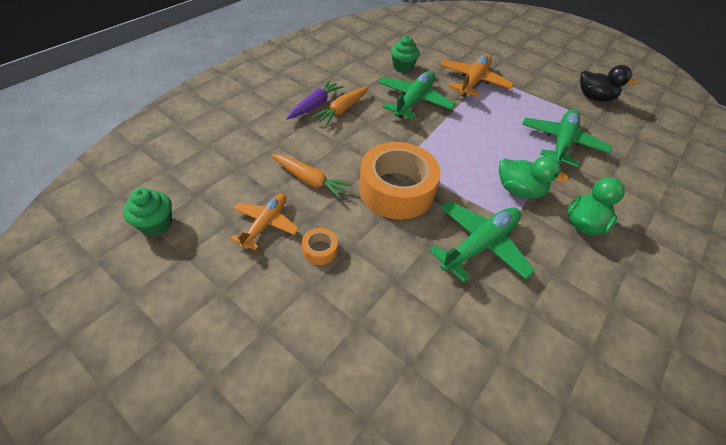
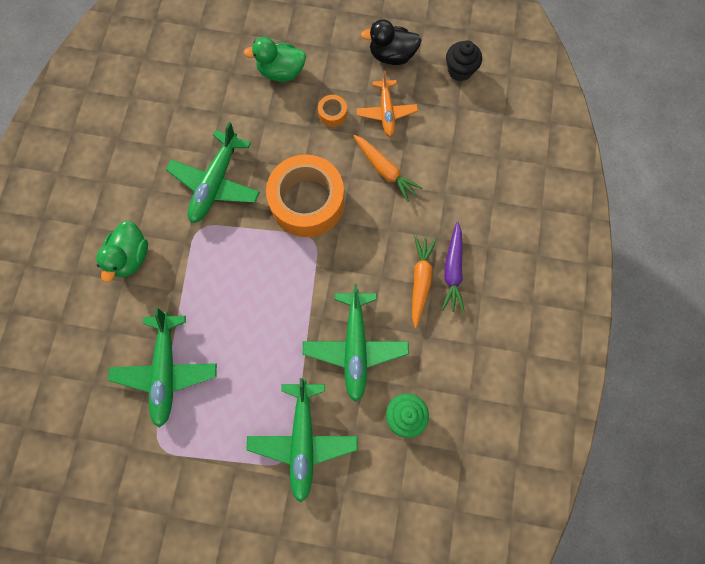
camera: 155 degrees right, 25 degrees up
(156, 224) = (460, 70): green cupcake -> black cupcake
(310, 180) = (385, 170): orange carrot -> orange carrot turned 135 degrees counterclockwise
(473, 82) = (303, 440): orange plane -> green plane
(519, 190) = (198, 266): green duck -> green duck (281, 72)
(594, 97) = (135, 508): black duck -> black duck (391, 56)

